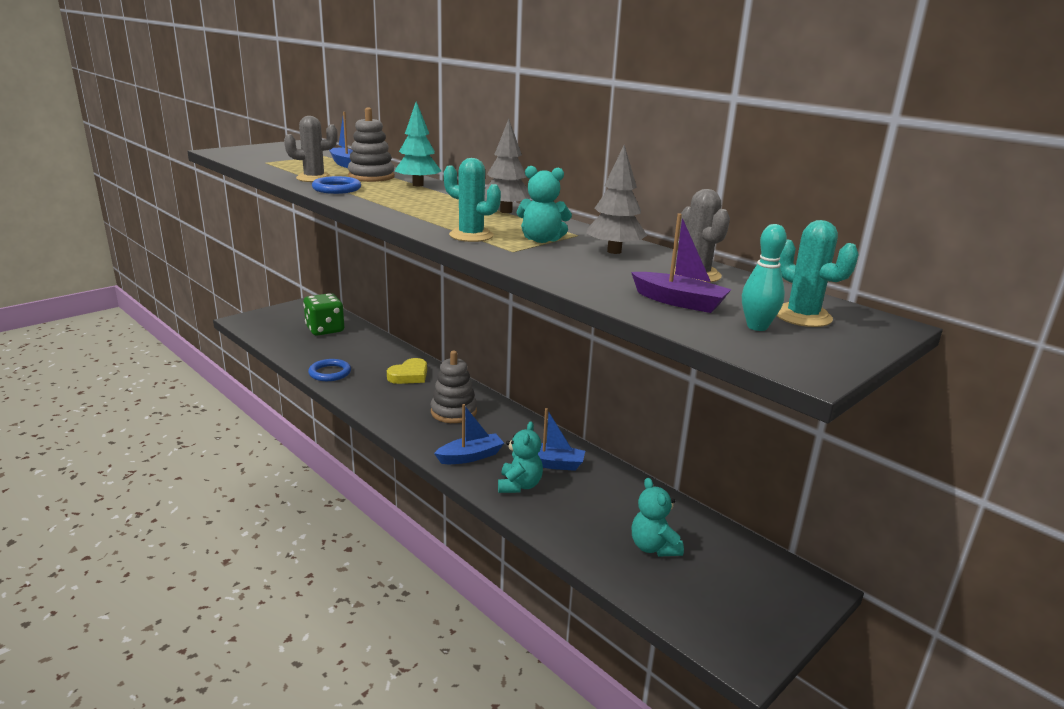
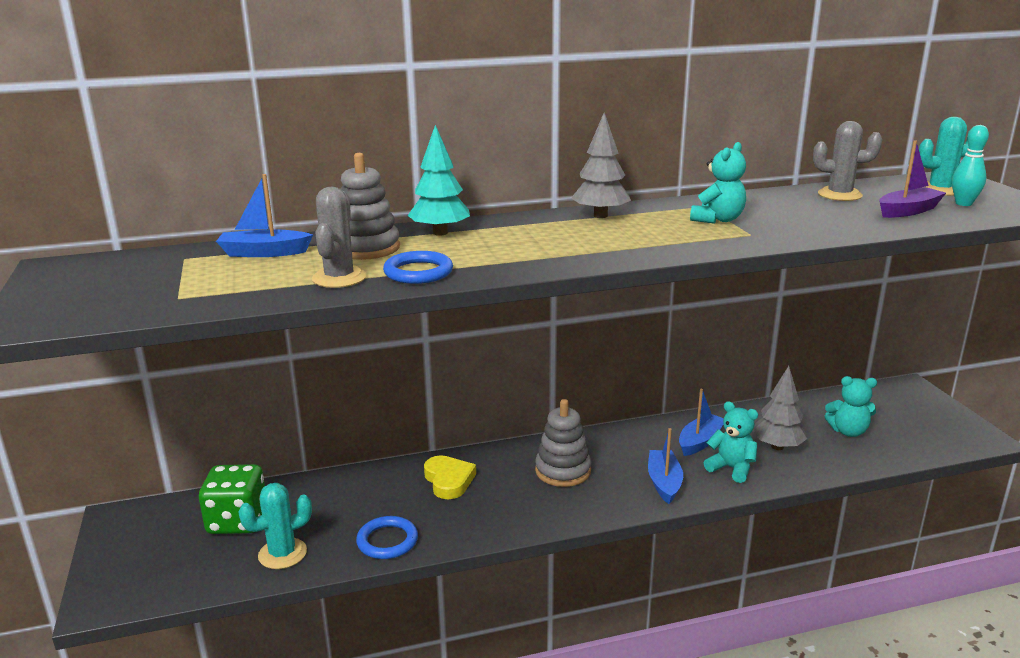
camera: 60 degrees left, 0 degrees up
(471, 235) = (689, 241): turquoise cactus -> turquoise cactus (282, 554)
(614, 251) = (765, 204): grey tree -> grey tree (777, 446)

